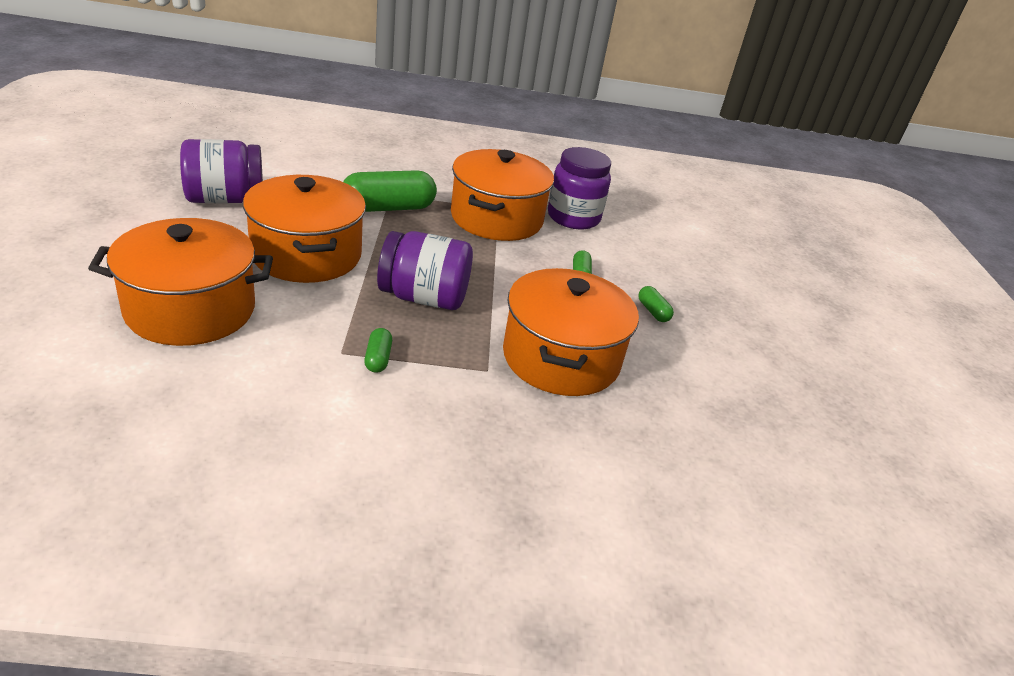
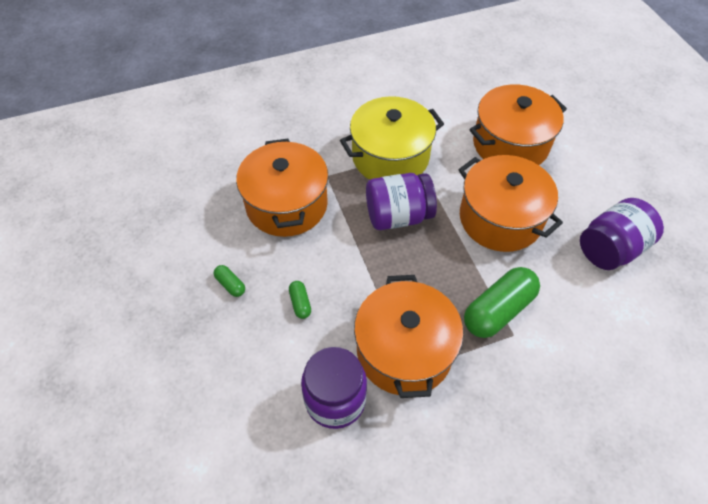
camera: 165 degrees right, 20 degrees up
(378, 358) = (390, 157): green capsule -> yellow pot

